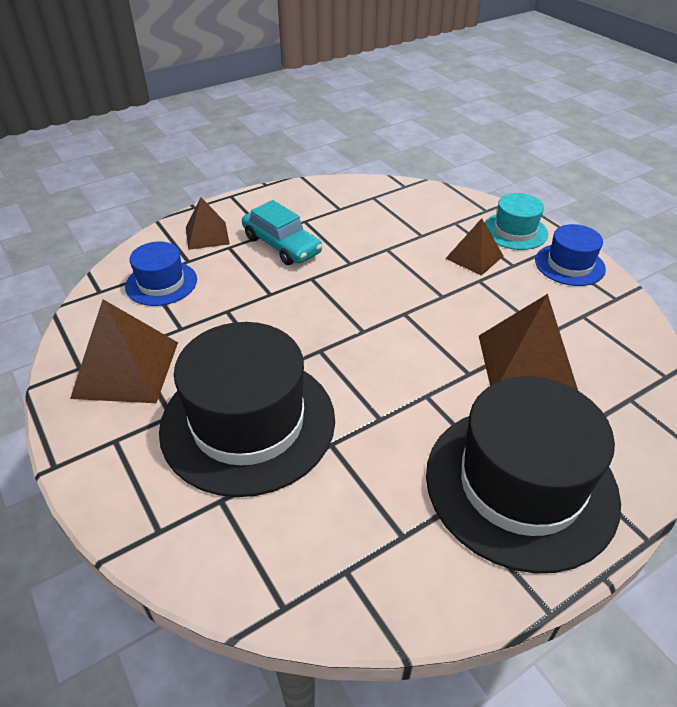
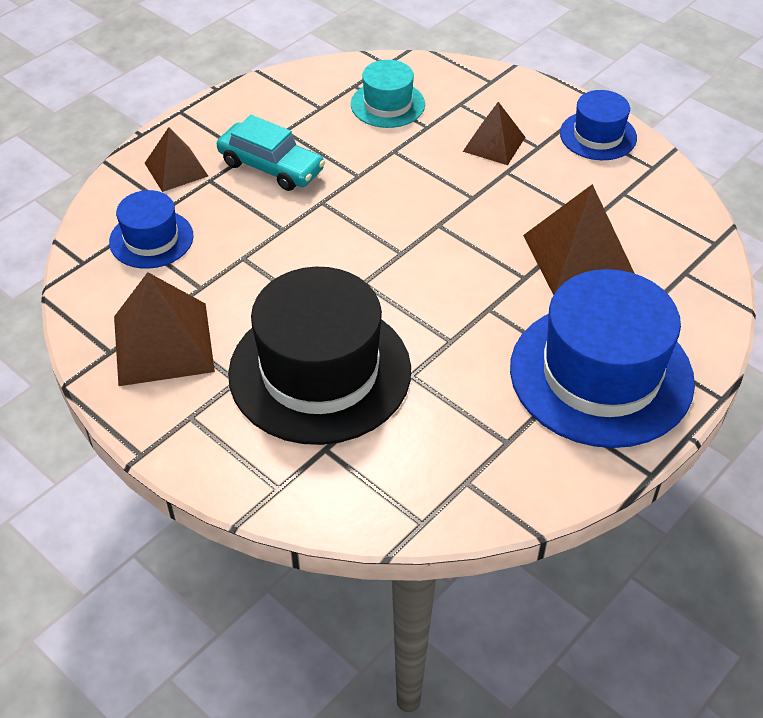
camera: 15 degrees left, 5 degrees up
(515, 231) = (530, 103): turquoise hat -> turquoise hat (387, 104)
(520, 484) = (601, 374): black hat -> blue hat

